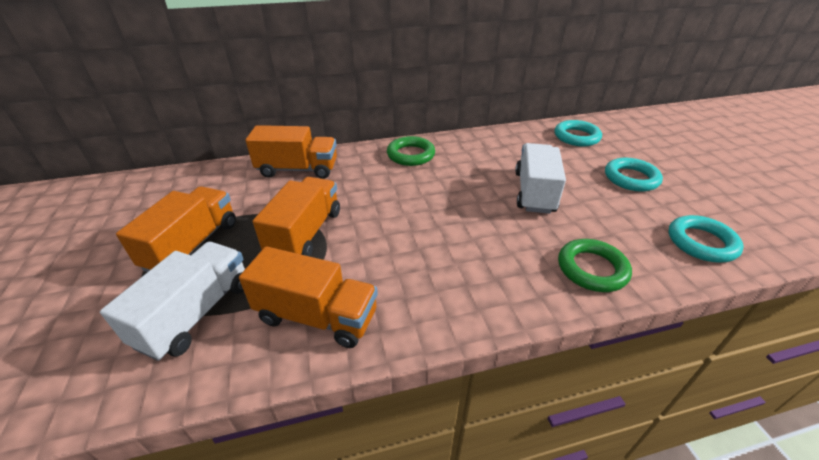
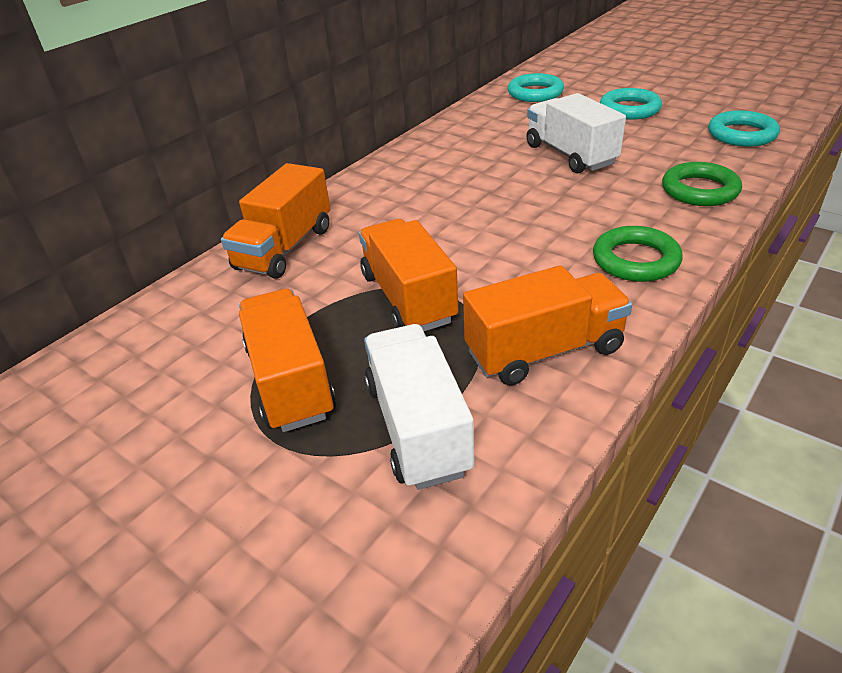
camera: 35 degrees left, 0 degrees up
(298, 169) = (285, 248): orange truck -> orange truck turned 150 degrees clockwise
(410, 155) = (397, 176): green ring -> green ring (635, 260)

